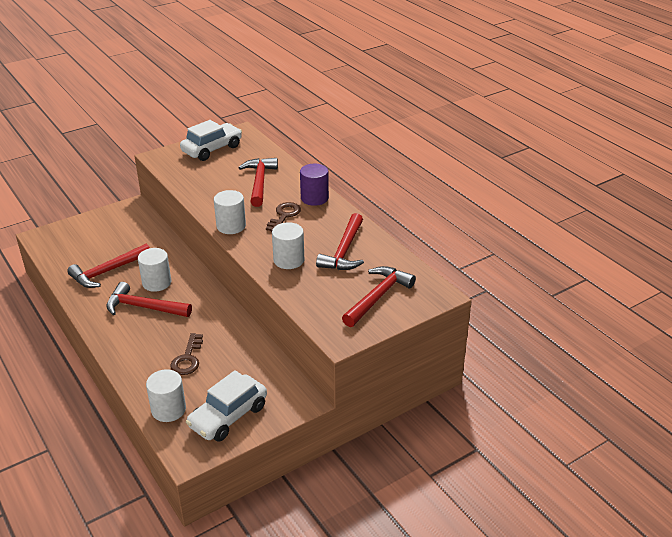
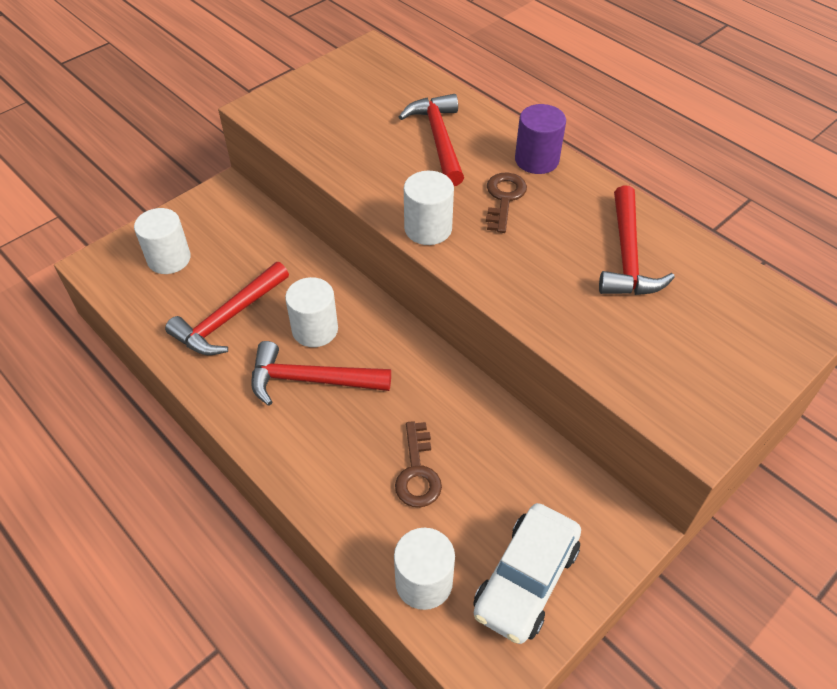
camera: 10 degrees left, 15 degrees up
(212, 149) = (339, 85): white car -> none
(289, 260) = (548, 284): white cylinder -> white cylinder (169, 259)
(378, 297) = (720, 339): red hammer -> none

